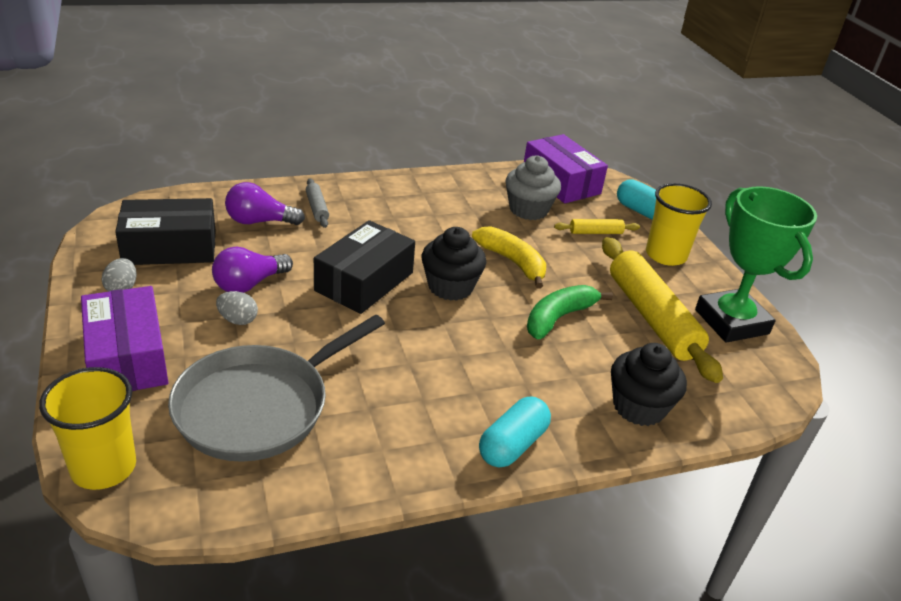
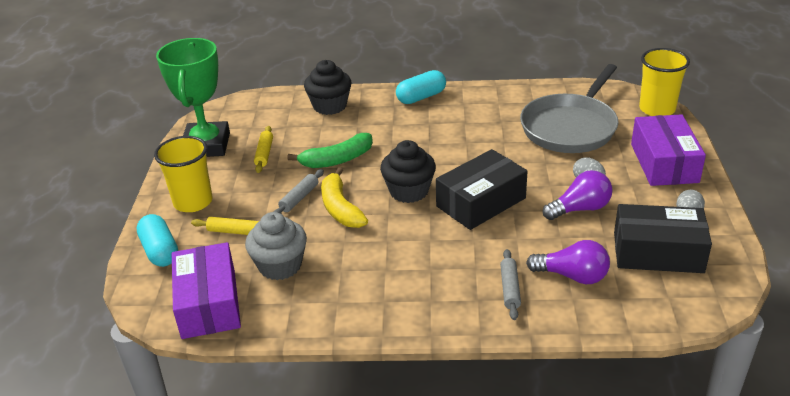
camera: 155 degrees left, 0 degrees up
(258, 407) = (570, 127): grey pan -> grey pan turned 150 degrees clockwise
(563, 268) = (299, 198): none -> grey rolling pin
(652, 317) = (264, 153): yellow rolling pin -> yellow rolling pin, size x0.45

